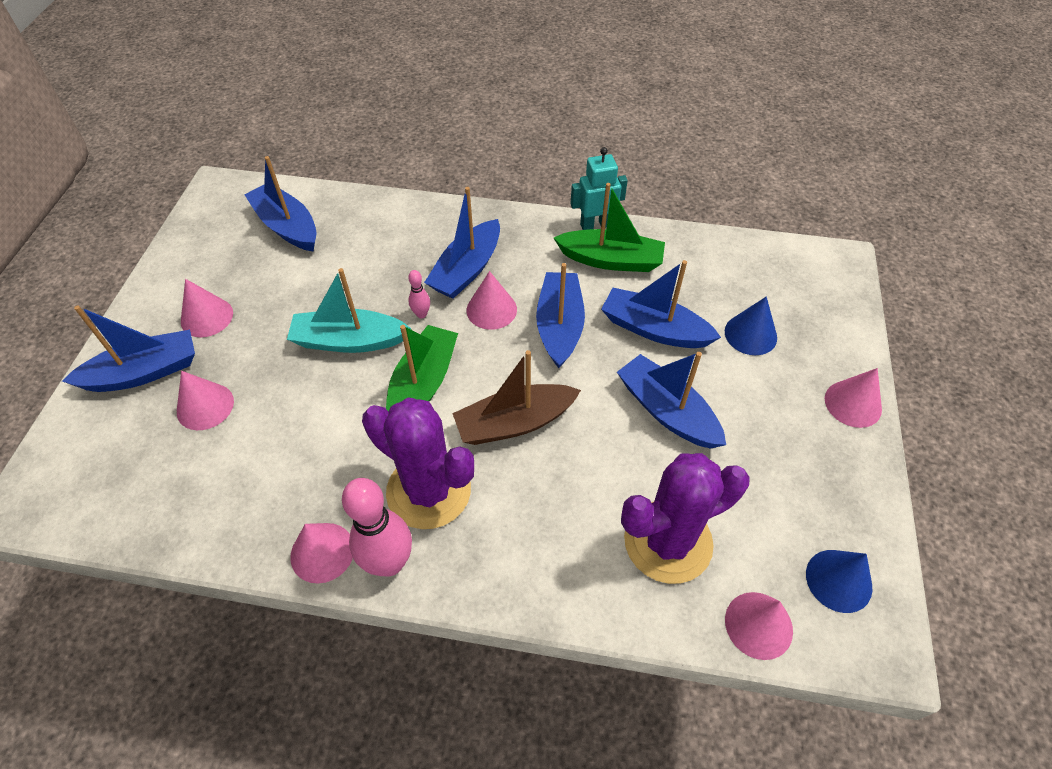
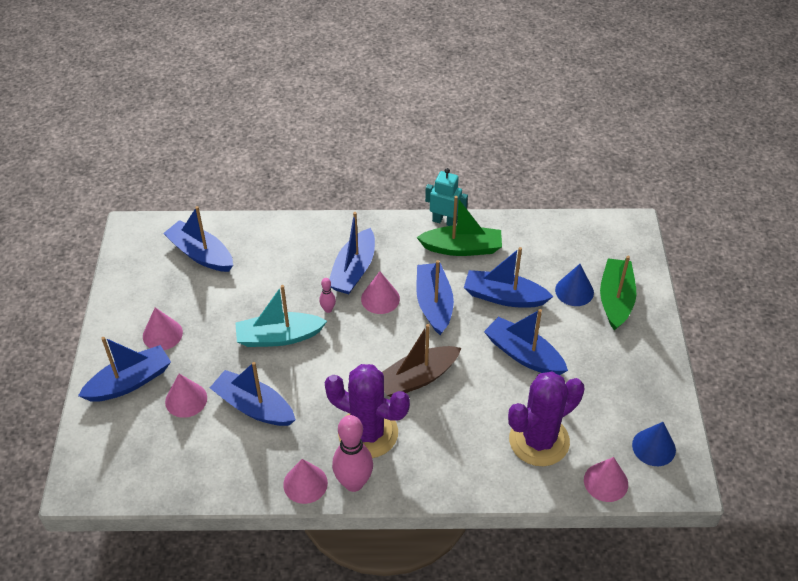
camera: 10 degrees left, 5 degrees down
(288, 429) = (253, 407): none -> blue boat
(423, 384) = (343, 361): green boat -> green boat (615, 299)
(595, 225) = (444, 221): turquoise robot -> turquoise robot turned 45 degrees clockwise
(853, 403) = (652, 331): pink cone -> none

